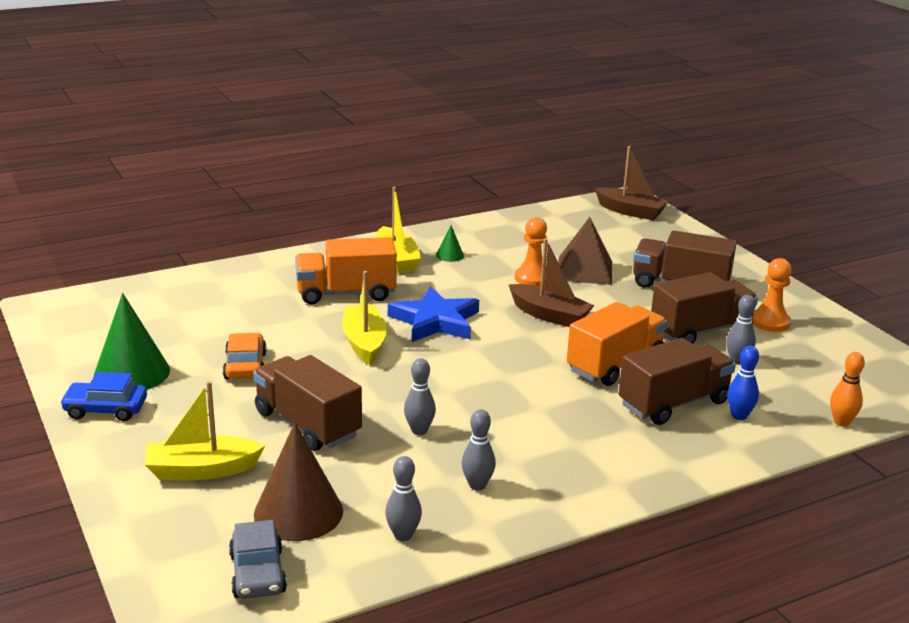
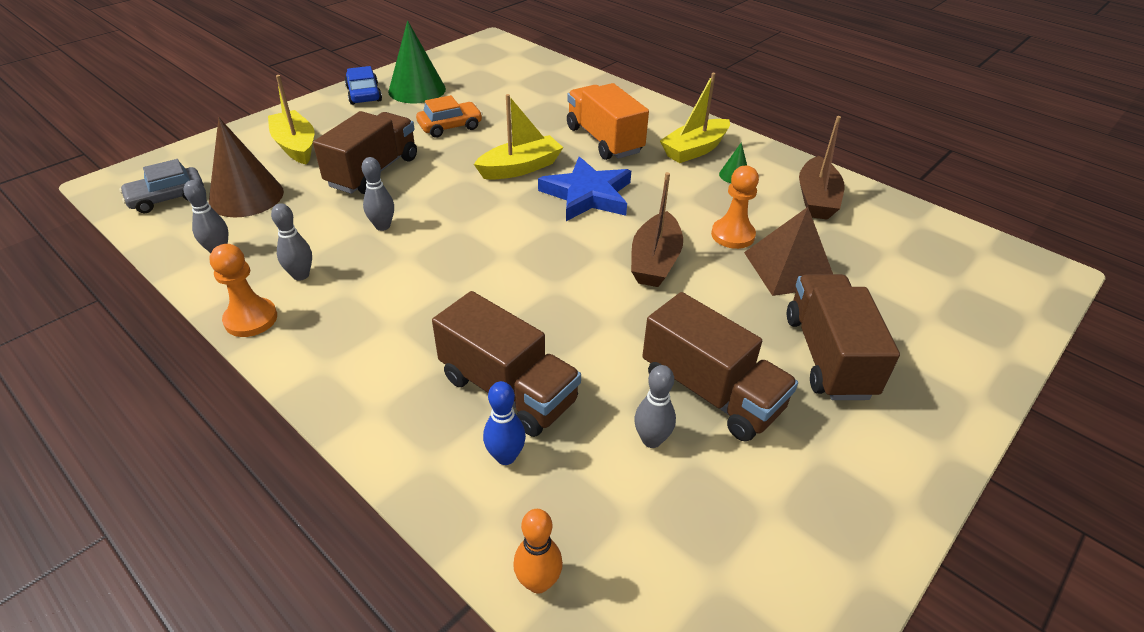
camera: 70 degrees right, 15 degrees up
(615, 364) = (573, 328): orange truck -> none
(630, 211) = (1005, 280): brown boat -> brown boat (816, 199)
(770, 322) = (796, 466): orange pawn -> orange pawn (251, 319)

